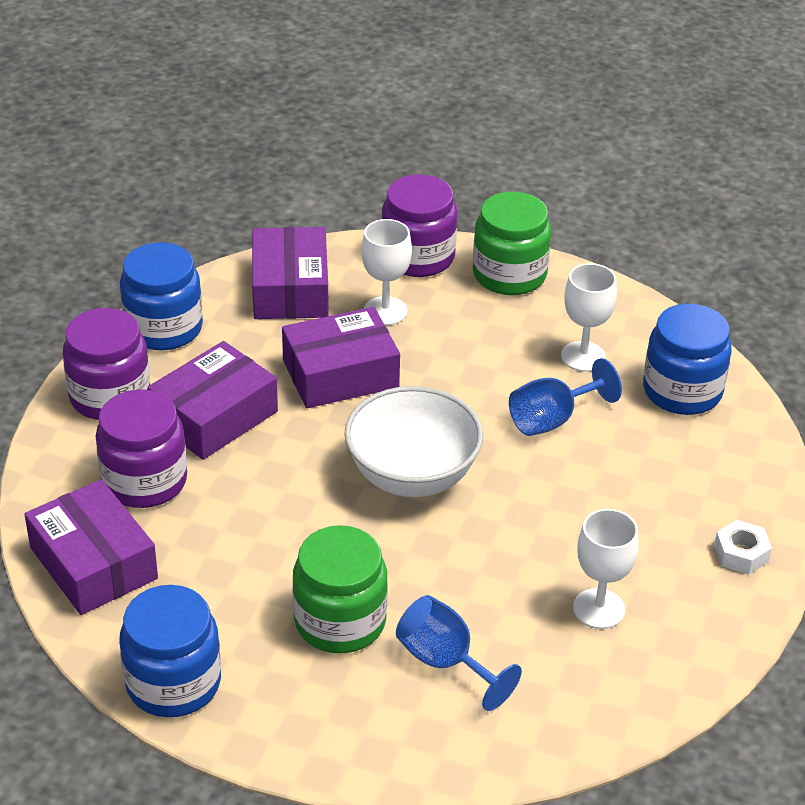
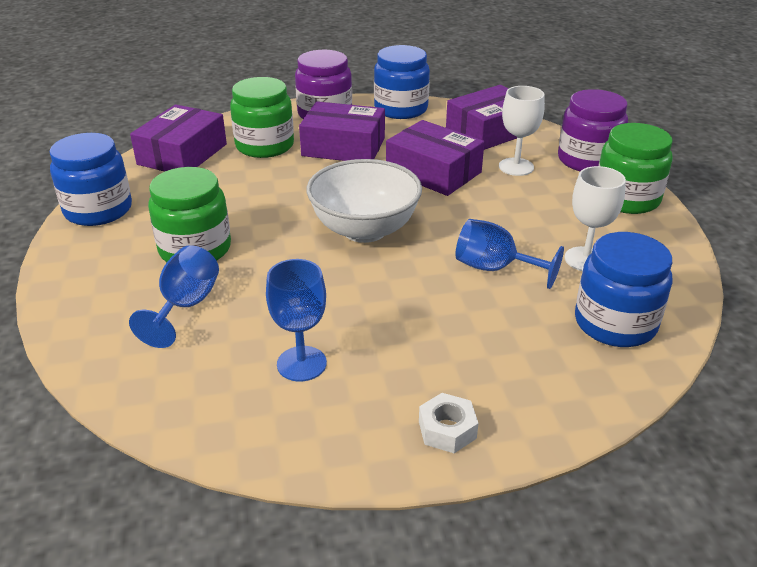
camera: 60 degrees right, 5 degrees down
(144, 481) = (265, 146): purple jar -> green jar
(599, 609) = (301, 364): white goblet -> blue goblet

